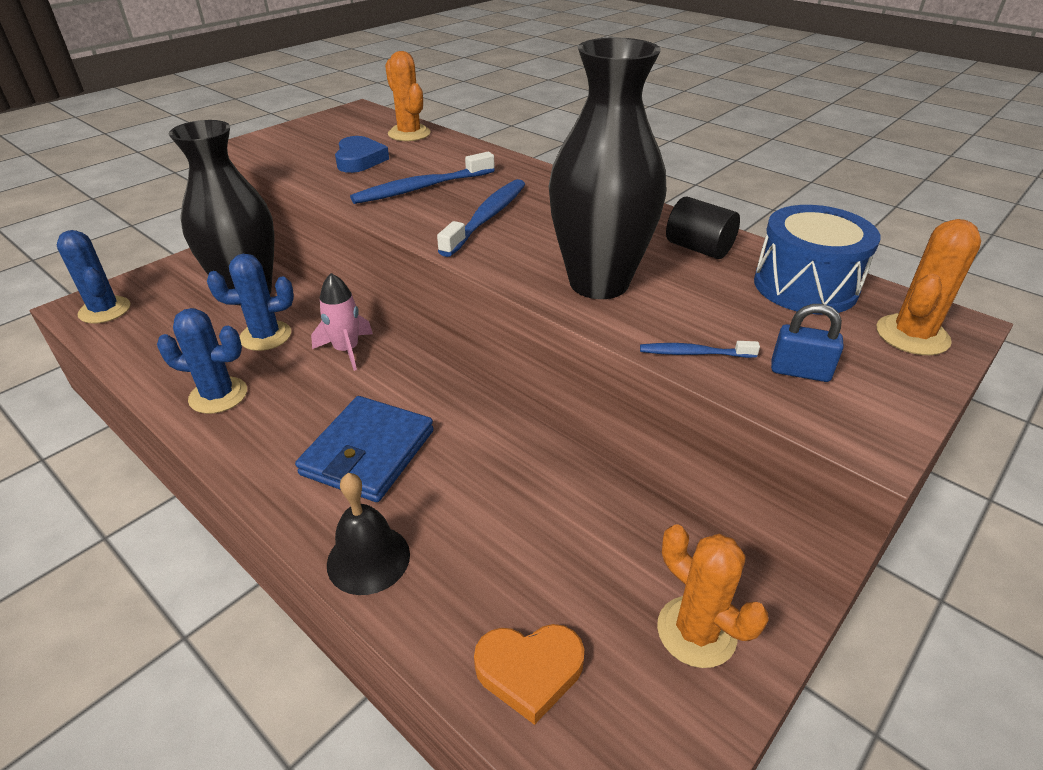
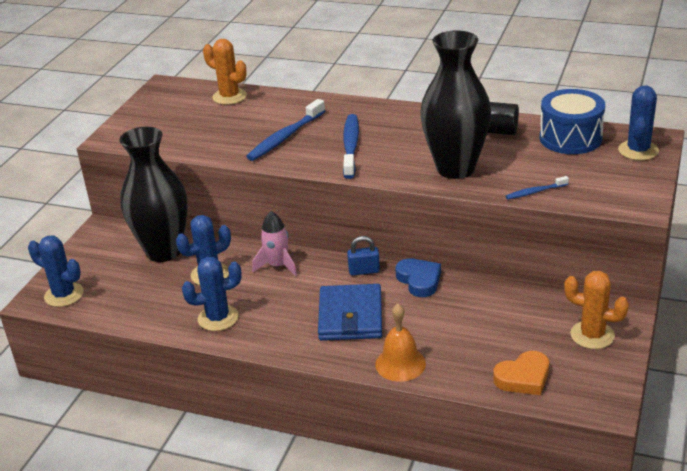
camera: 20 degrees left, 5 degrees down
(359, 160) = (216, 127): blue heart -> blue heart (419, 280)
(368, 559) = (400, 364): black bell -> orange bell
(800, 371) = (593, 185): blue padlock -> blue padlock (364, 271)
(912, 335) = (638, 150): orange cactus -> blue cactus

